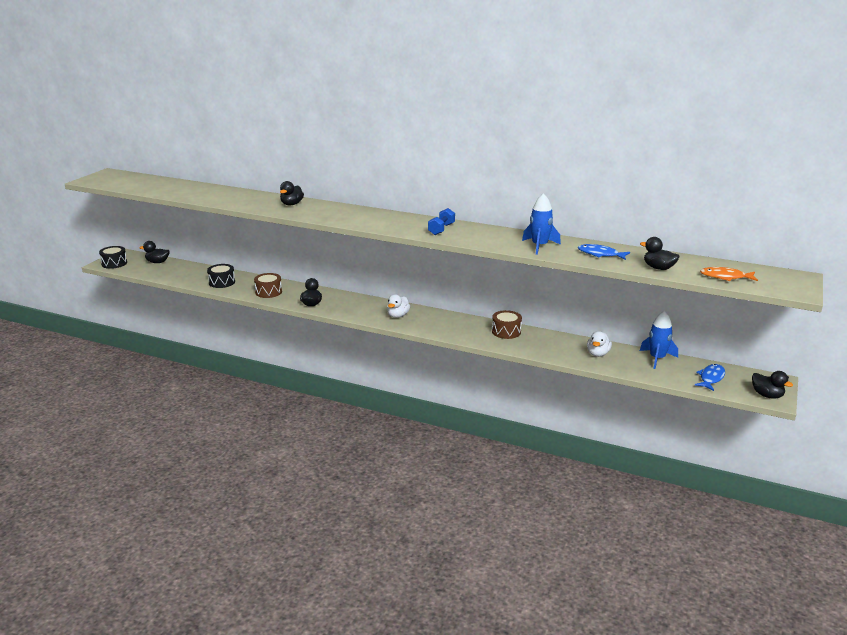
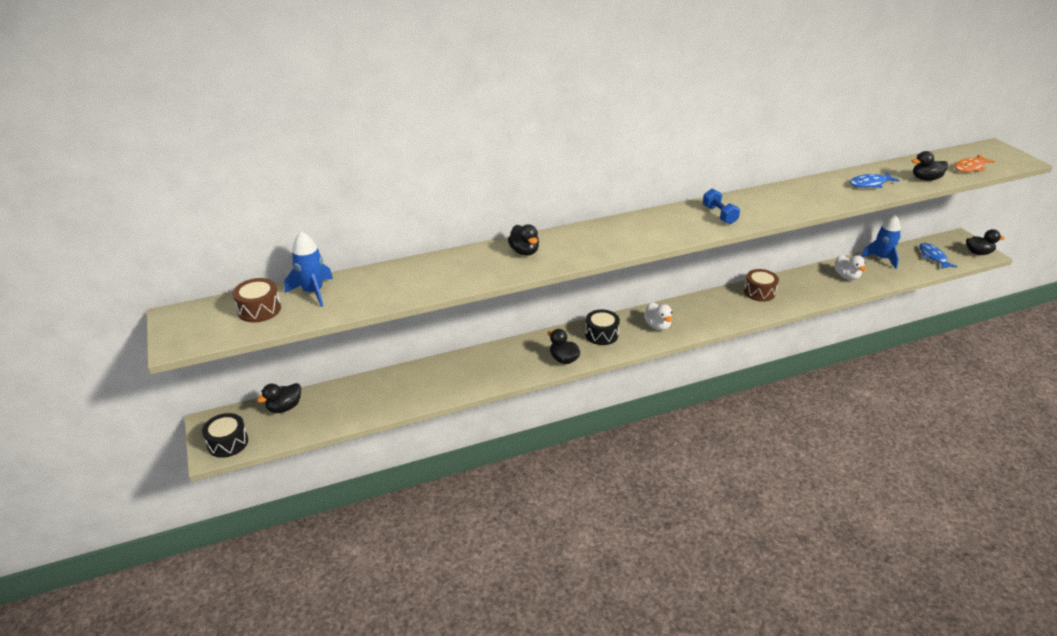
camera: 45 degrees left, 10 degrees up
(222, 282) = (421, 388): black drum -> black drum (601, 334)
(268, 292) = (494, 371): brown drum -> brown drum (259, 309)
(539, 246) = (820, 196): blue rocket -> blue rocket (313, 292)

